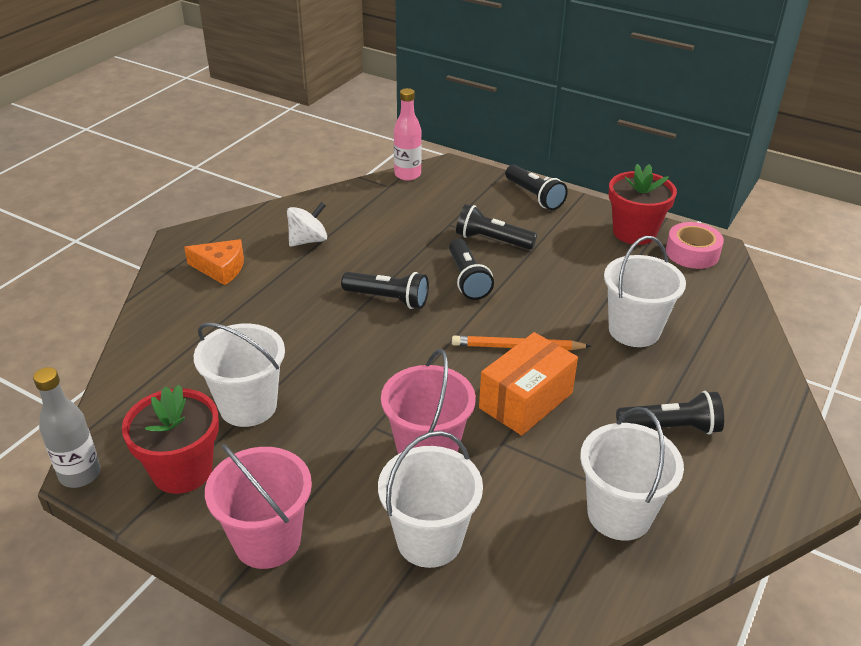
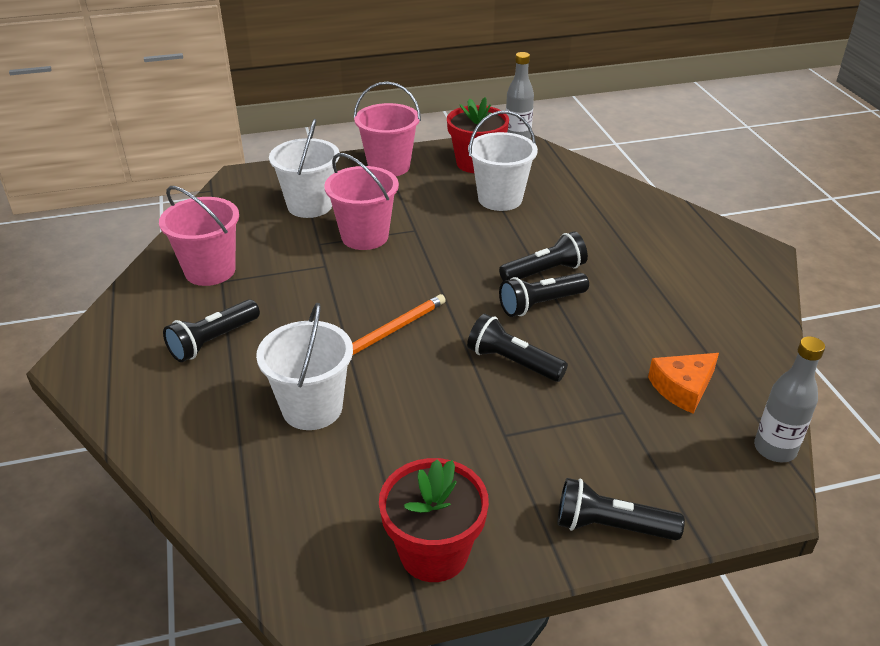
camera: 135 degrees right, 0 degrees up
(221, 268) = (688, 249): orange cheese -> orange cheese (683, 388)
(308, 240) = (687, 309): white spinning top -> none
(407, 175) = (774, 449): pink bottle -> grey bottle
(492, 240) = (556, 421): black flashlight -> black flashlight (544, 272)
(526, 400) = (339, 297): orange box -> none
(619, 514) = (210, 271): white bucket -> pink bucket
(692, 253) = (336, 568): pink tape -> none

